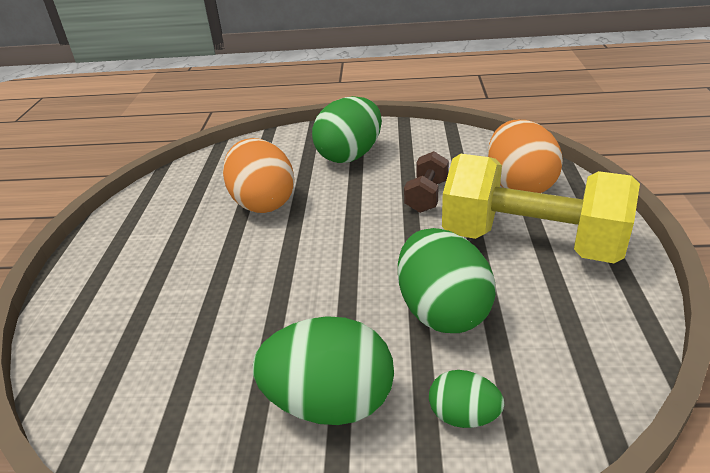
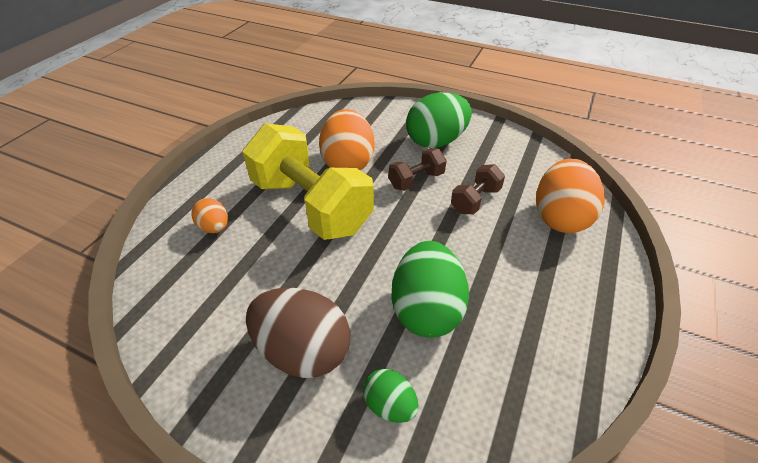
camera: 20 degrees right, 10 degrees up
(133, 317) = (214, 227): none -> orange egg
(330, 403) = (303, 350): green egg -> brown egg
(352, 197) = (416, 180): none -> brown dumbbell
(530, 242) = (536, 275): yellow dumbbell -> yellow dumbbell (311, 205)

